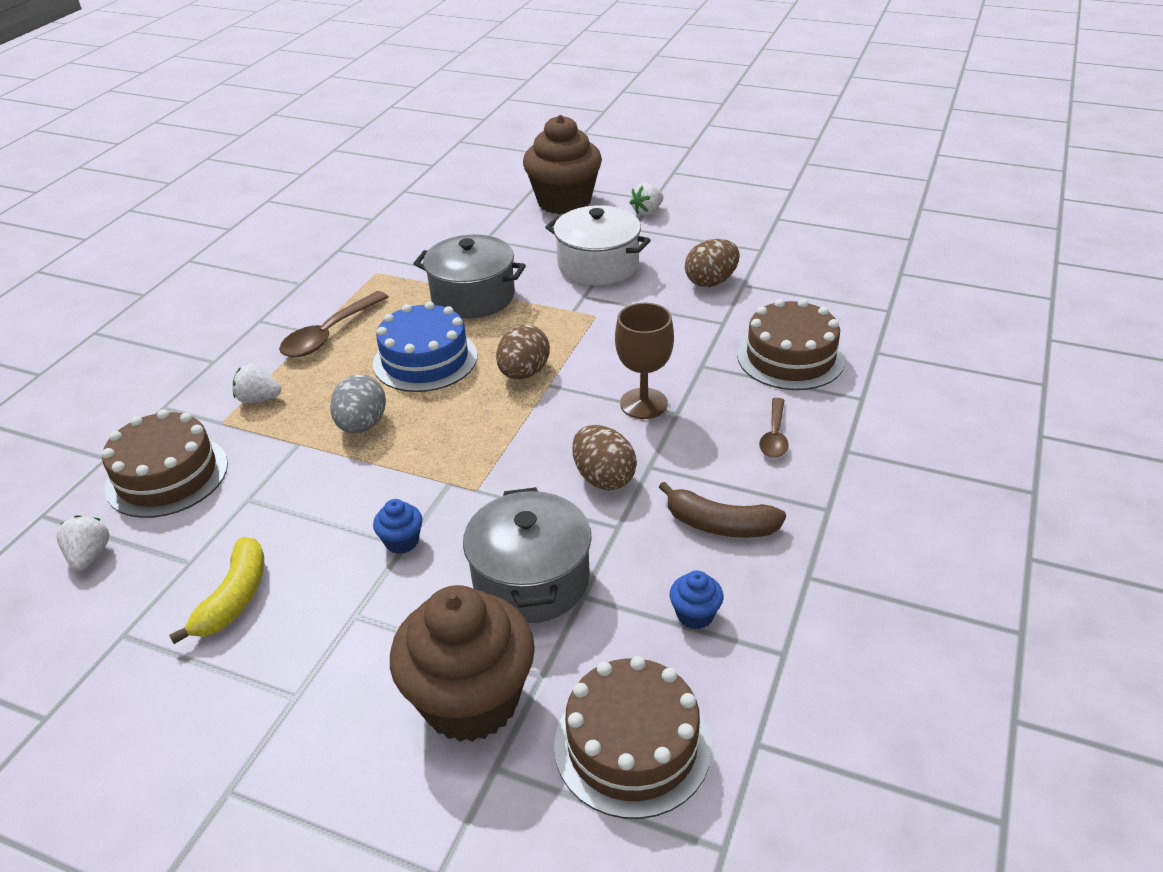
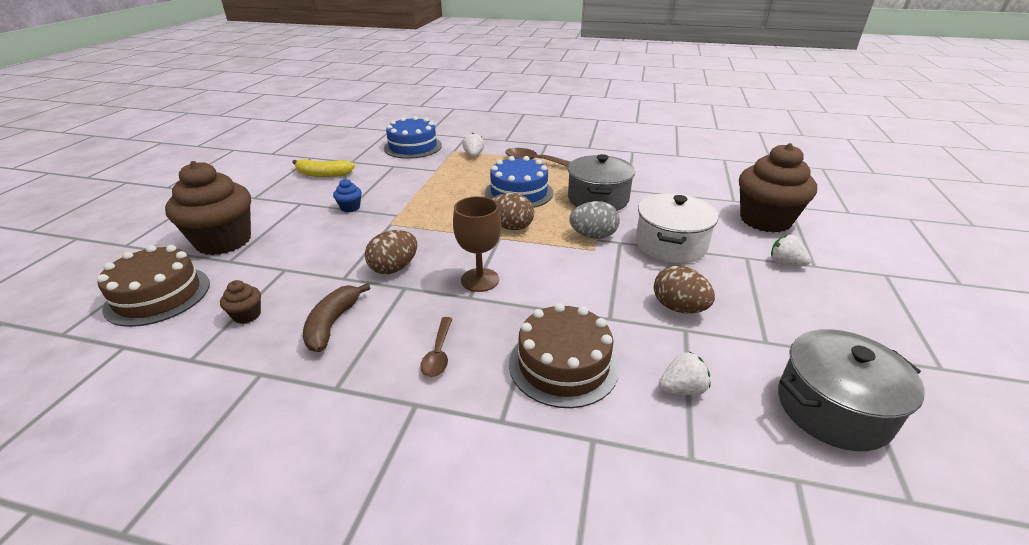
camera: 80 degrees right, 5 degrees down
(90, 556) = (361, 143): white strawberry -> white strawberry (682, 389)
(167, 475) = (413, 147): brown cake -> blue cake
(362, 425) = (451, 183): grey egg -> grey egg (593, 236)
(531, 579) = (305, 250): grey pot -> grey pot (832, 408)
(695, 615) = (247, 315): blue cupcake -> brown cupcake
(774, 436) = (438, 353): brown spoon -> brown spoon turned 90 degrees counterclockwise

